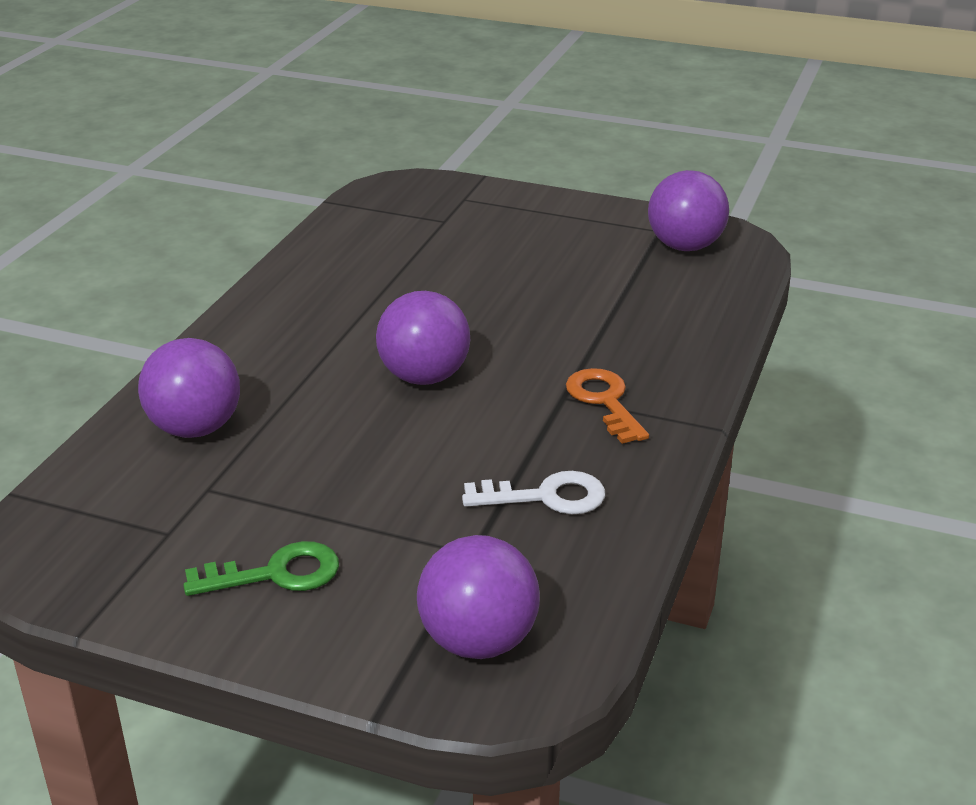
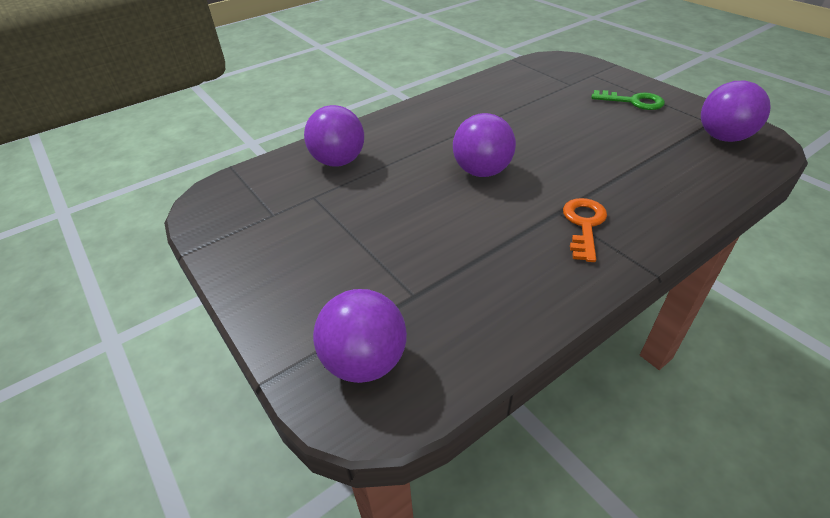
camera: 35 degrees right, 10 degrees up
(275, 574) = (298, 261): green key -> green key (633, 101)
(545, 497) = (492, 276): white key -> none

